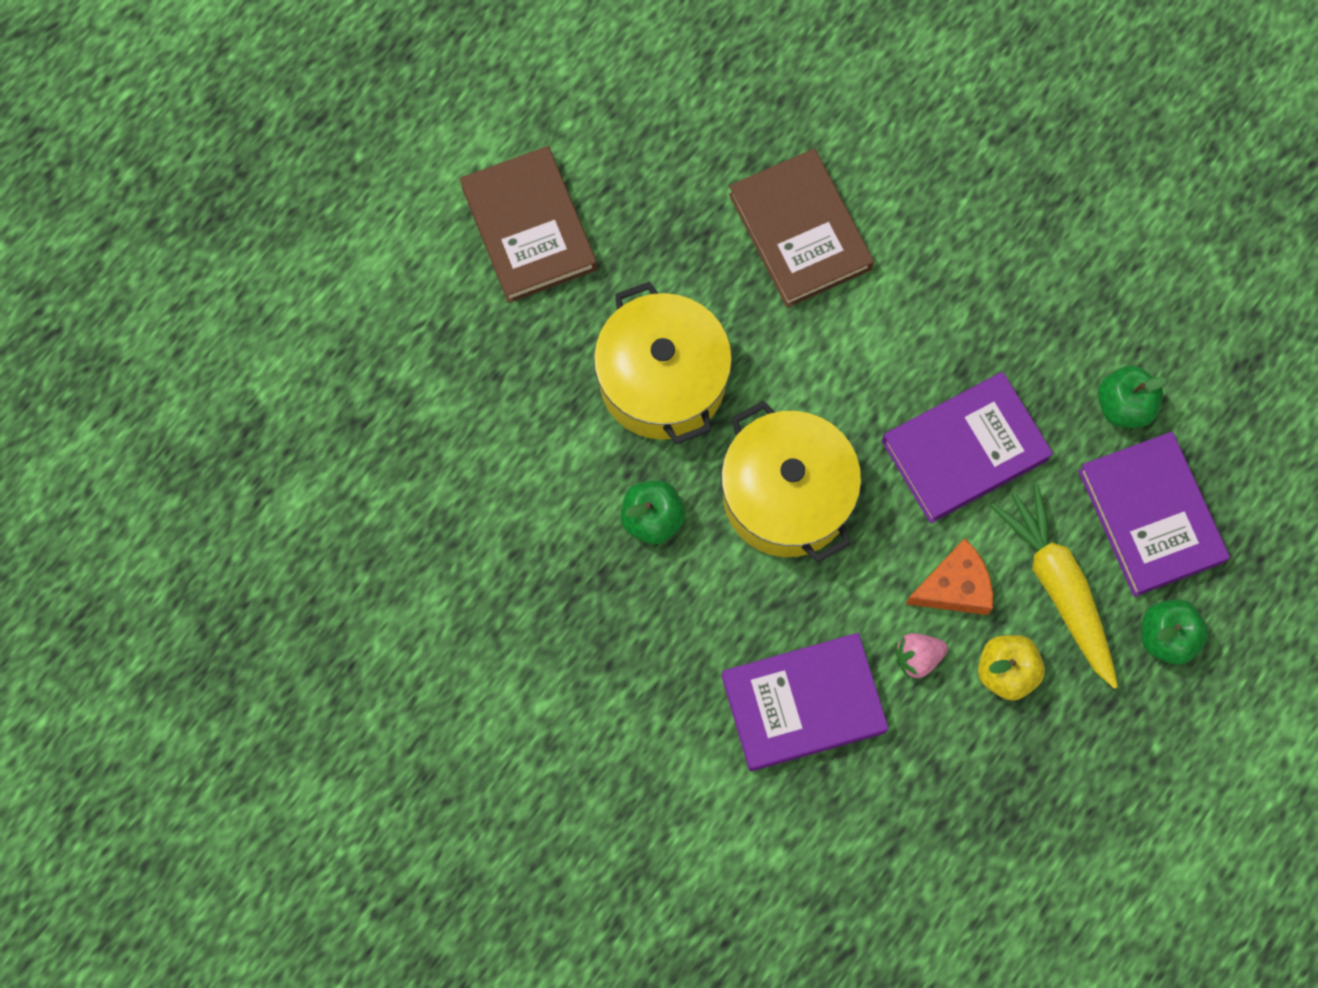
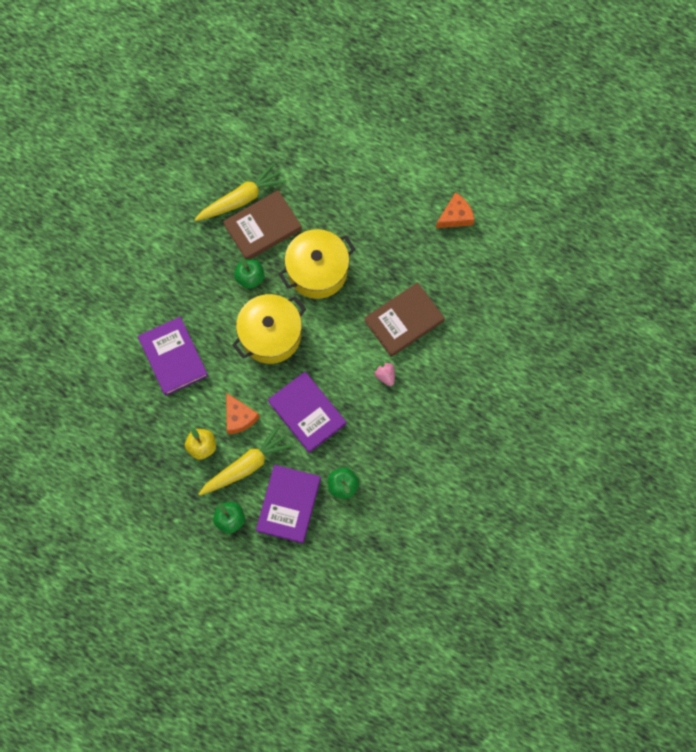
camera: 80 degrees right, 0 degrees up
(469, 509) = (241, 199): none -> yellow carrot
(529, 228) = (382, 199): brown book -> brown book (262, 227)
(594, 95) = (455, 216): none -> orange cheese
(917, 657) = (202, 405): pink strawberry -> pink strawberry (385, 375)
(1150, 516) = (288, 504): purple book -> purple book turned 45 degrees counterclockwise

